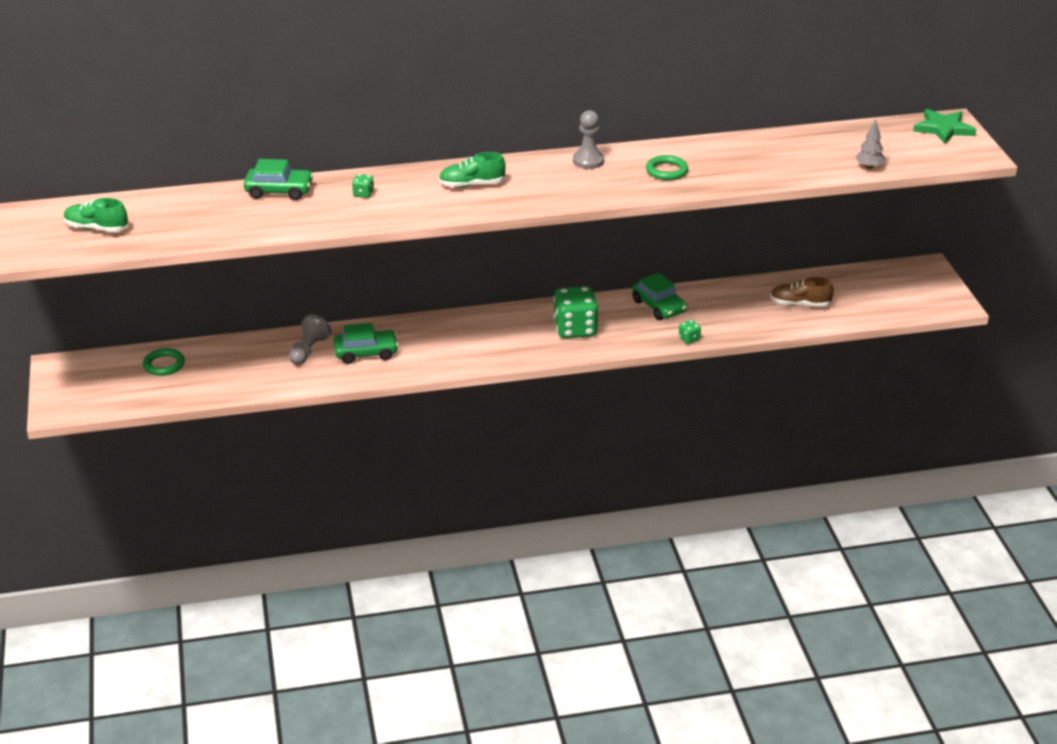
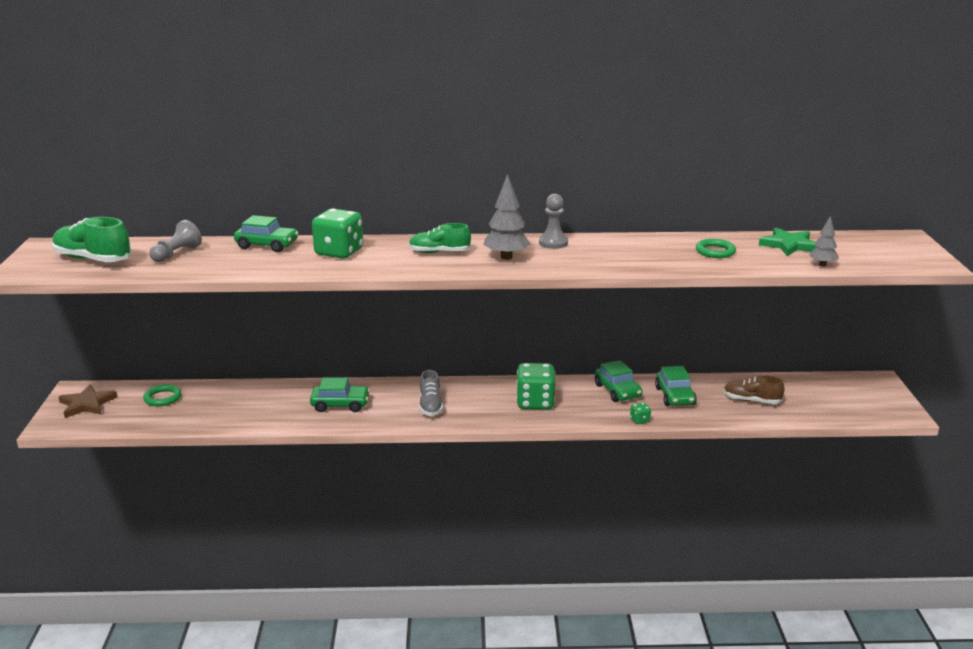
camera: 10 degrees right, 10 degrees down
(81, 381) = (87, 404): none -> brown star
(96, 228) = (93, 259): green shoe -> green shoe, size x1.51
(308, 350) = (291, 398): grey pawn -> grey pawn (176, 254)
(363, 194) = (339, 252): green dice -> green dice, size x2.34
(464, 344) = (430, 406): none -> grey shoe
(545, 185) = (506, 257): none -> grey tree
(666, 171) = (624, 254): green ring -> green ring (715, 251)
(720, 307) = (675, 396): none -> green car
(943, 129) = (899, 242): green star -> green star (789, 245)

